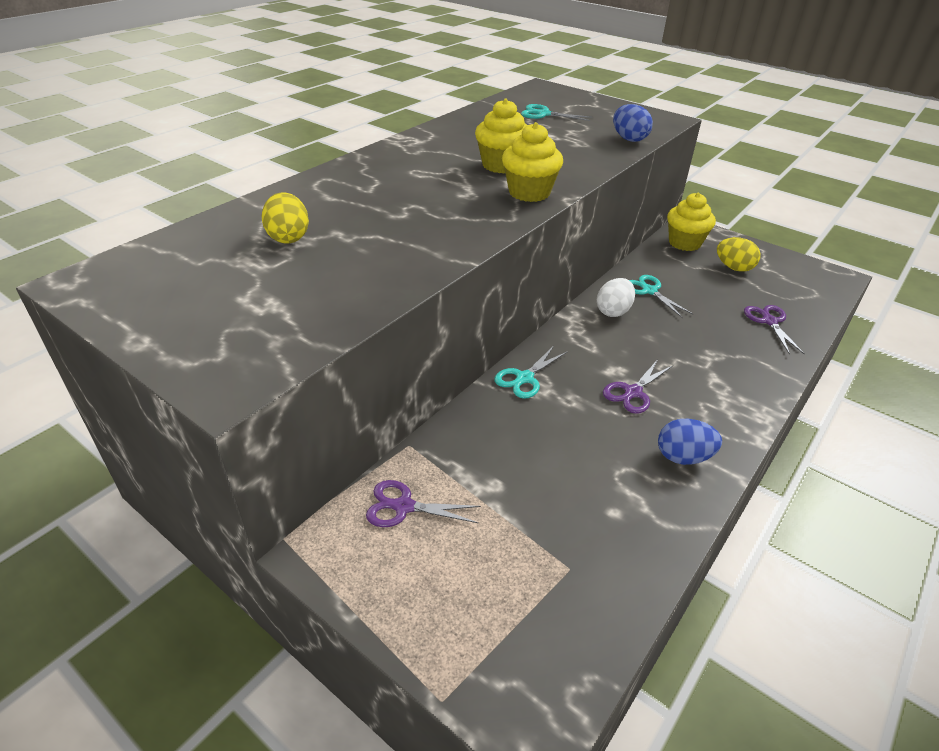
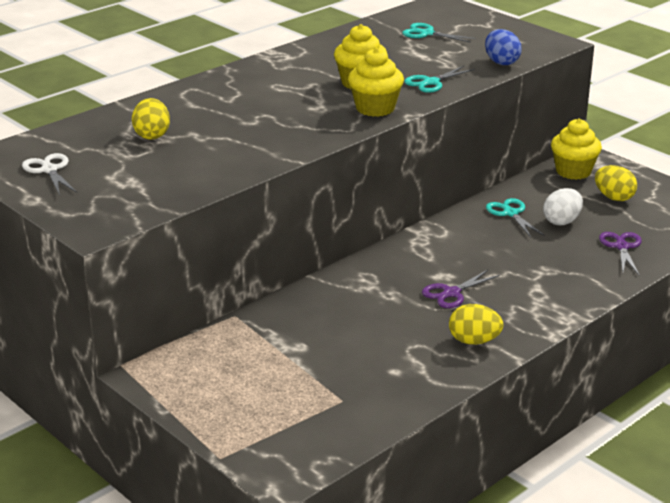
camera: 10 degrees right, 10 degrees down
(161, 293) = (49, 170): none -> white scissors
(403, 507) = (220, 353): purple scissors -> none
(524, 378) = (354, 276): turquoise scissors -> turquoise scissors (431, 82)
(613, 311) = (464, 229): white egg -> white egg (561, 221)
(683, 457) = (474, 341): blue egg -> yellow egg

